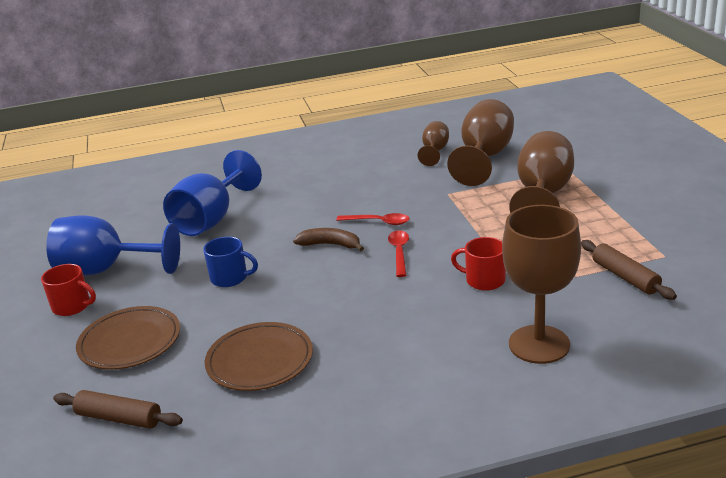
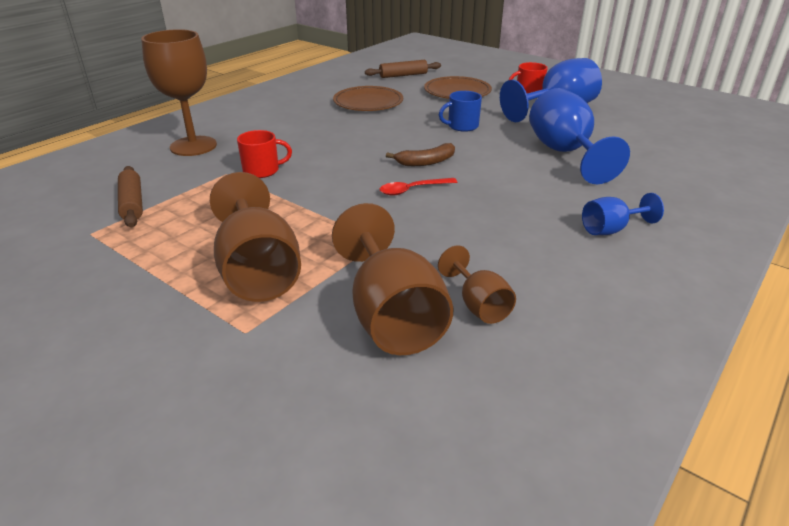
camera: 140 degrees right, 5 degrees up
(302, 164) = (610, 230): none -> blue goblet
(399, 253) = (357, 171): red spoon -> none
(625, 277) = (132, 203): brown rolling pin -> brown rolling pin turned 45 degrees clockwise

